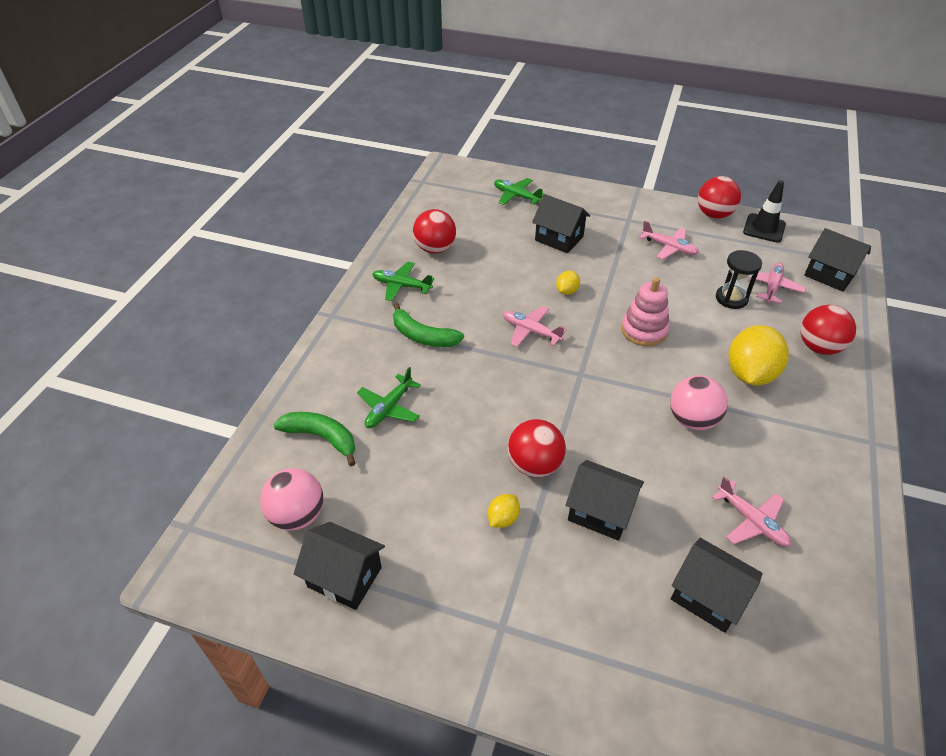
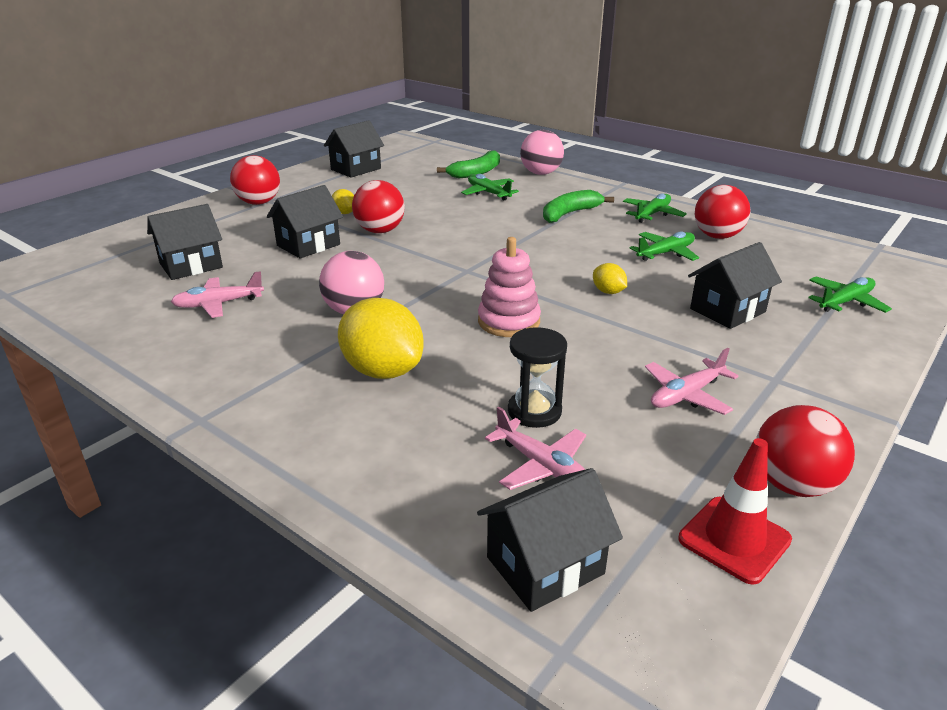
camera: 110 degrees right, 15 degrees down
(297, 515) = (415, 162): pink ball -> pink ball (541, 173)
(482, 271) = (666, 253): none -> green plane
(530, 331) = (548, 259): pink plane -> none
(764, 228) = (734, 539): black traffic cone -> red traffic cone
(819, 347) = (380, 453): red ball -> red ball (259, 203)

